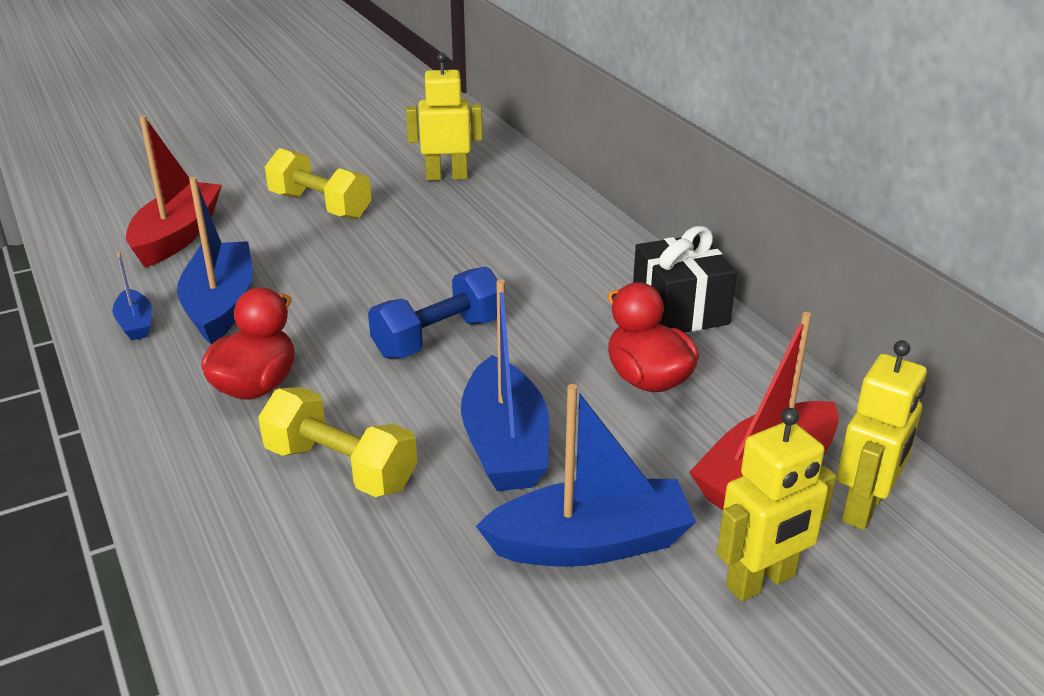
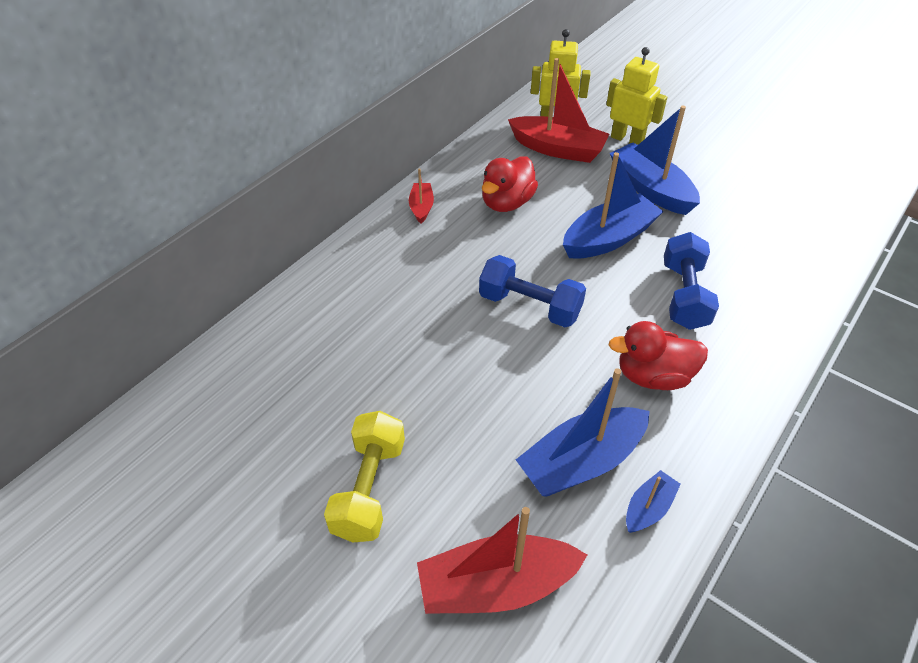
camera: 115 degrees left, 15 degrees up
(340, 468) = (684, 295): yellow dumbbell -> blue dumbbell
(446, 176) = (259, 412): yellow robot -> none
(680, 310) = (421, 207): black gift -> red boat

